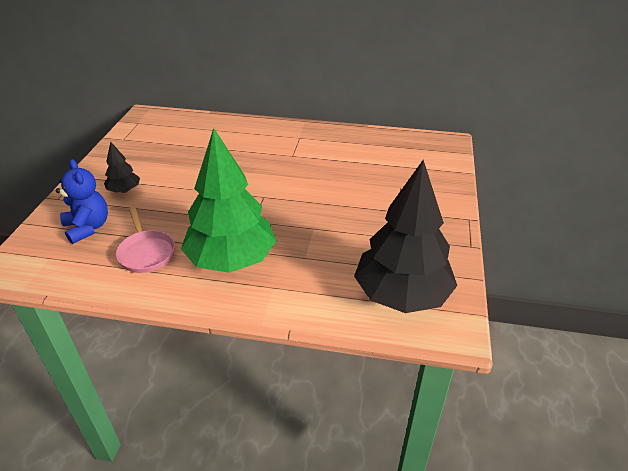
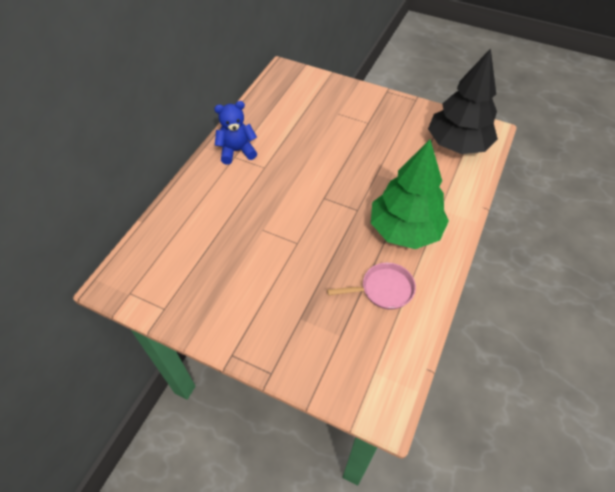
camera: 75 degrees left, 15 degrees up
(88, 228) = (334, 339): blue teddy bear -> blue teddy bear (237, 151)
(124, 190) = (277, 307): black tree -> none

